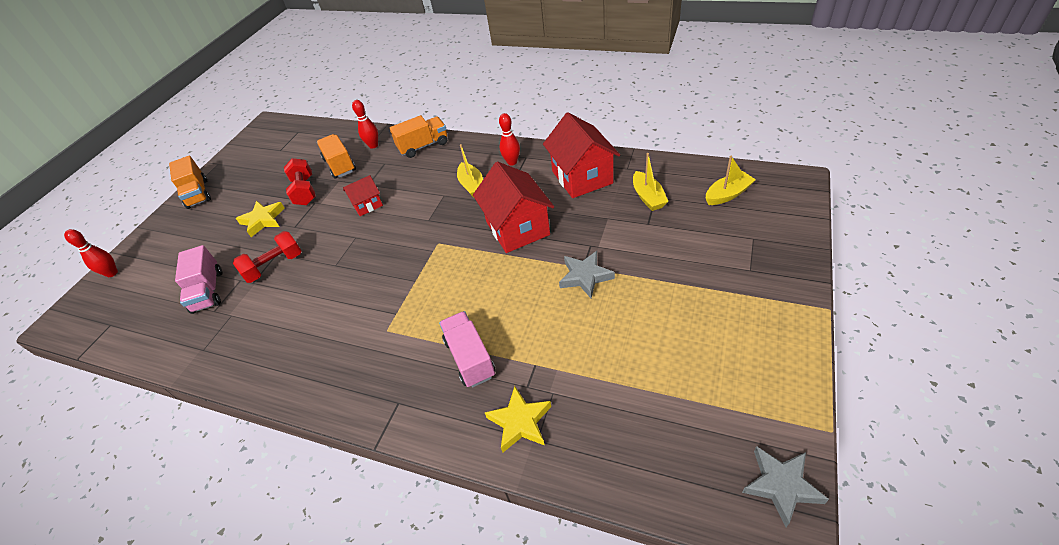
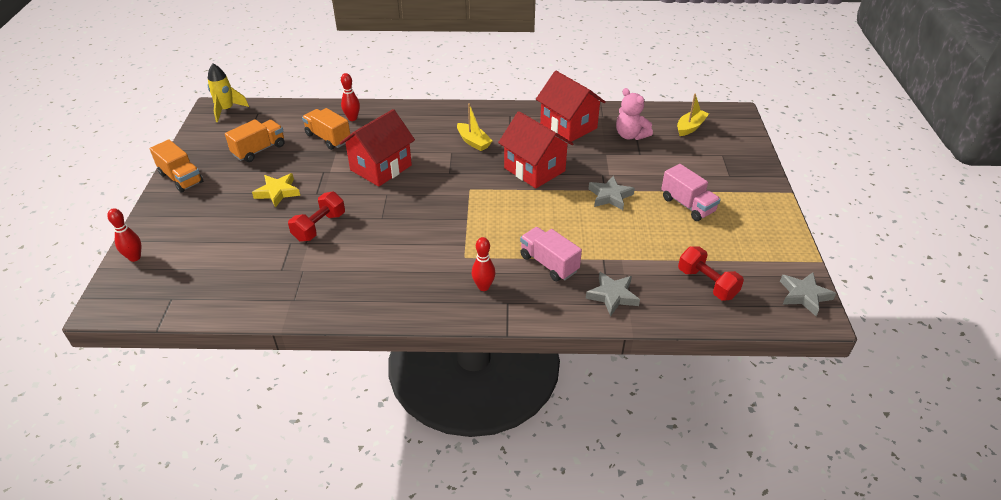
camera: 25 degrees left, 5 degrees down
(208, 291) = (262, 256): pink truck -> pink truck (687, 205)
(275, 126) = (226, 110): none -> yellow rocket
(305, 191) = (306, 163): red dumbbell -> red dumbbell (707, 283)
(367, 205) = (381, 167): red house -> red house, size x1.91
(423, 146) = (405, 114): orange truck -> orange truck (259, 150)
(512, 162) = (499, 120): red bowling pin -> red bowling pin (483, 287)
(520, 422) = (612, 296): yellow star -> grey star
(648, 197) = (630, 135): yellow boat -> pink teddy bear

